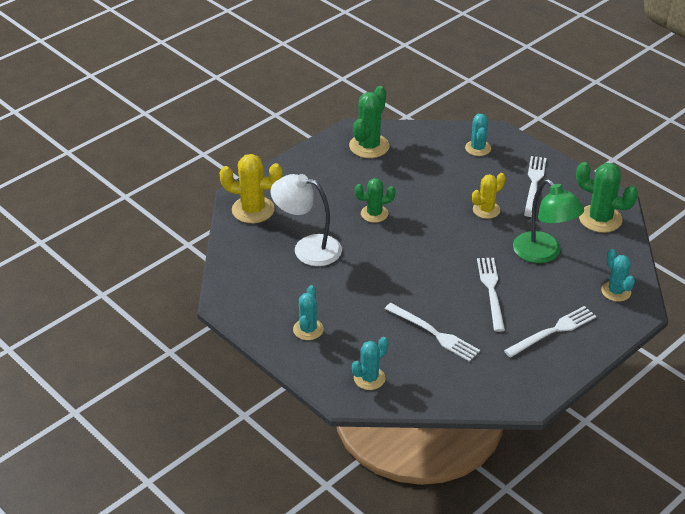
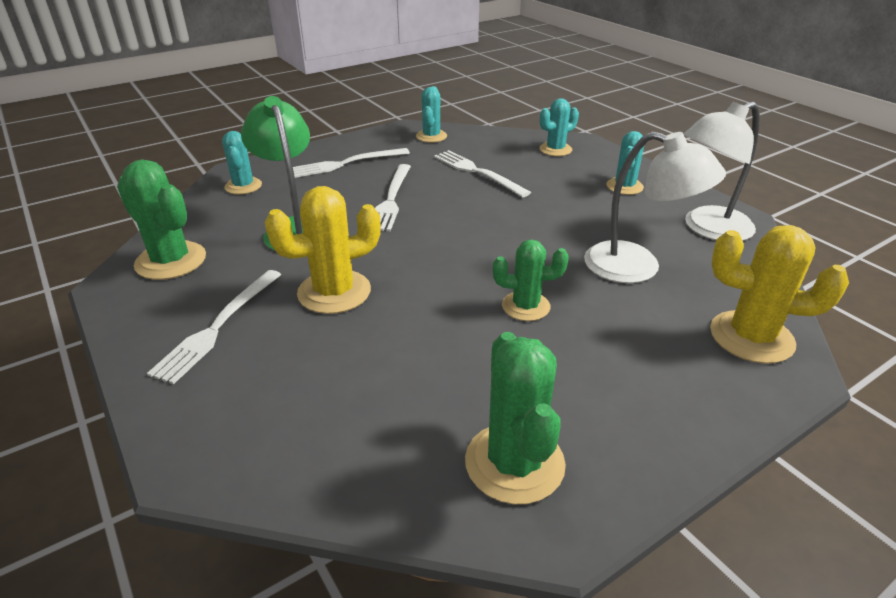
camera: 170 degrees left, 5 degrees down
(252, 288) = (708, 229): none -> white lamp
(369, 146) = (514, 463): green cactus -> green cactus turned 45 degrees counterclockwise
(478, 148) = (265, 421): turquoise cactus -> turquoise cactus (431, 136)
(486, 210) = (334, 292): yellow cactus -> yellow cactus, size x1.55

